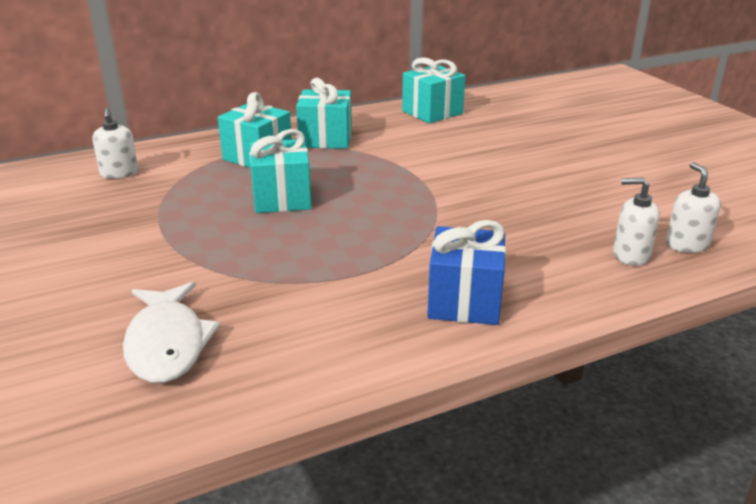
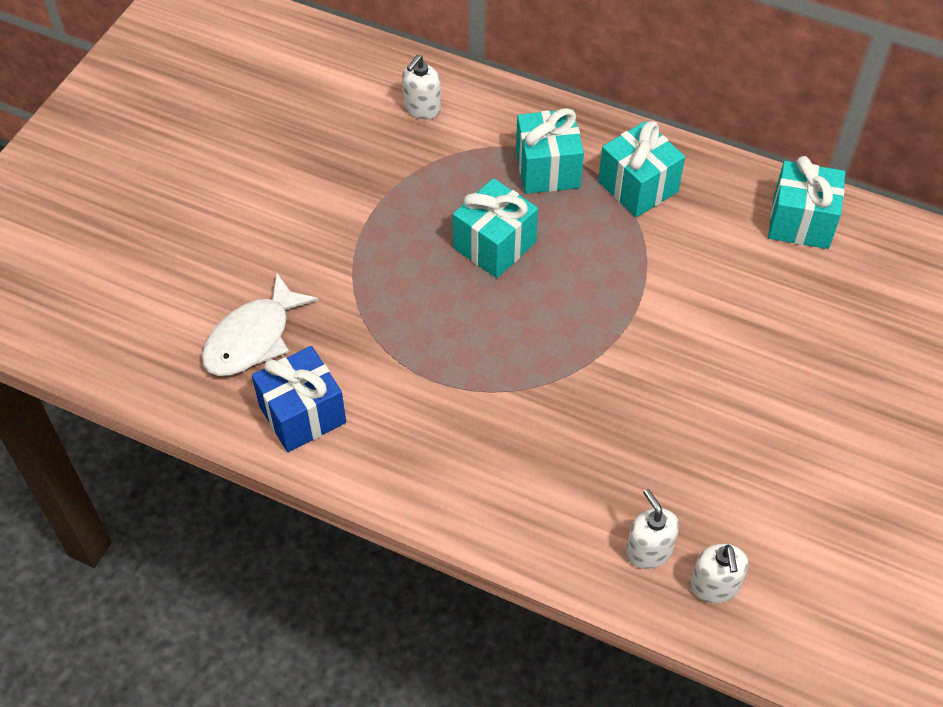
camera: 50 degrees right, 25 degrees up
(464, 301) = (460, 472): blue gift -> blue gift (302, 414)
(686, 244) = (714, 586): white soap dispenser -> white soap dispenser turned 135 degrees clockwise

